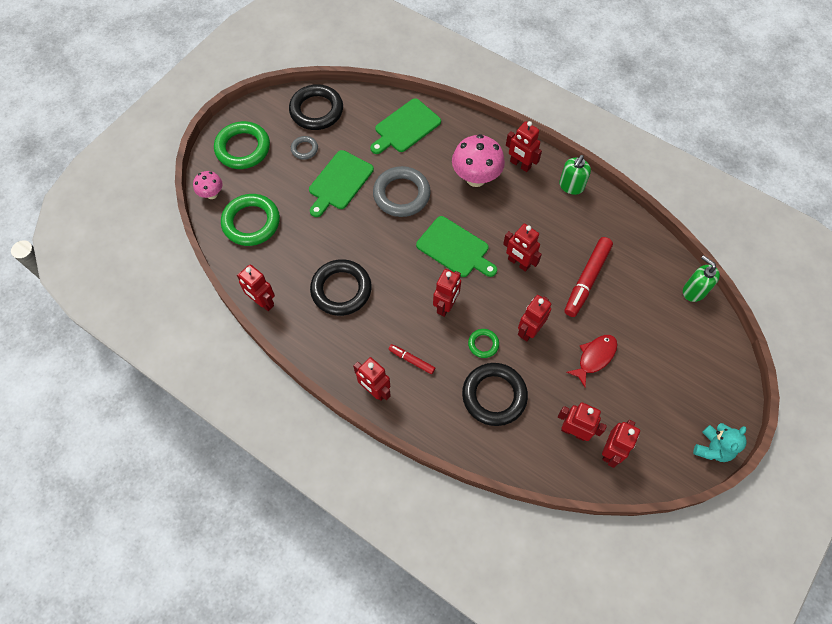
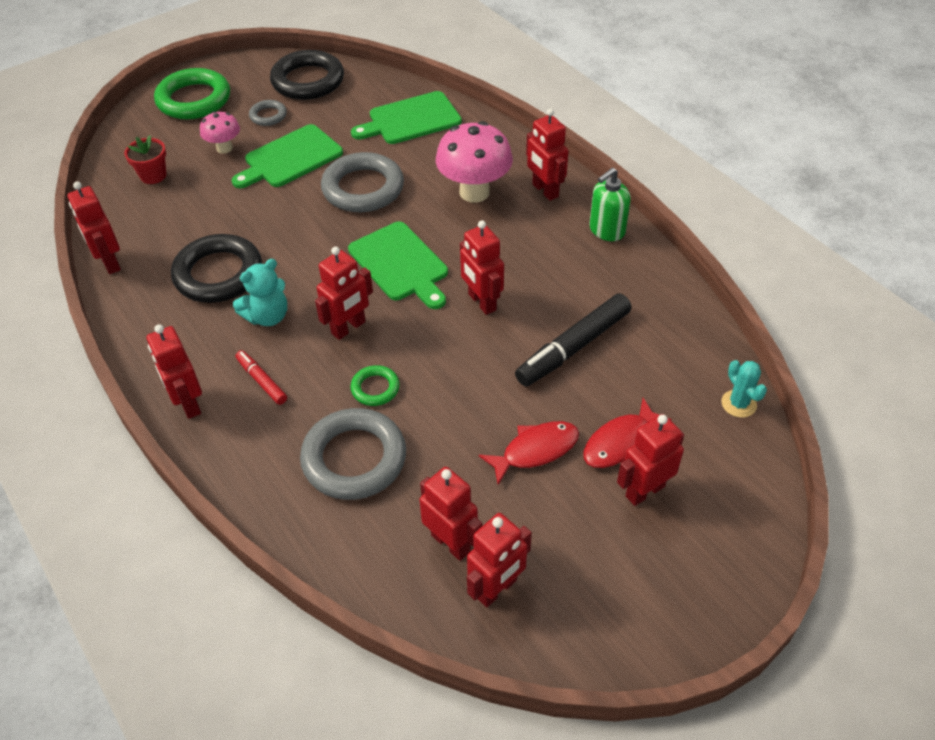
camera: 20 degrees right, 15 degrees down
(212, 194) = (126, 137): pink mushroom -> pink mushroom (224, 148)
(251, 222) = (153, 175): green ring -> red flower pot
(494, 396) = (354, 458): black ring -> grey ring
(529, 330) = (453, 389): red robot -> red robot (644, 491)
(587, 280) = (573, 347): red marker -> black marker
(639, 337) = (620, 442): none -> red fish
(694, 291) = (738, 404): green soap dispenser -> turquoise cactus
(712, 448) = (673, 638): turquoise teddy bear -> turquoise teddy bear (267, 316)

